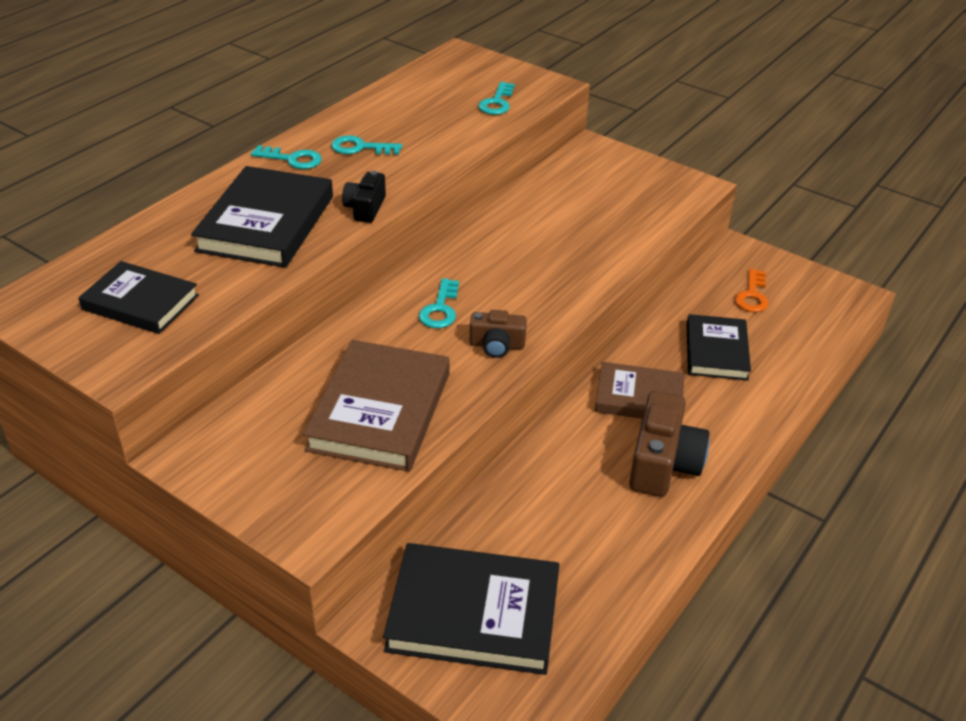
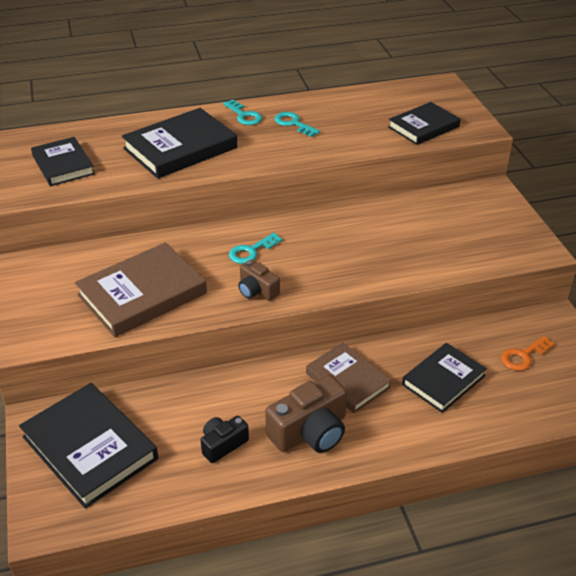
camera: 40 degrees right, 0 degrees up
(365, 208) = (247, 162): black camera -> black camera (223, 444)
(497, 102) = (423, 127): turquoise key -> black book

